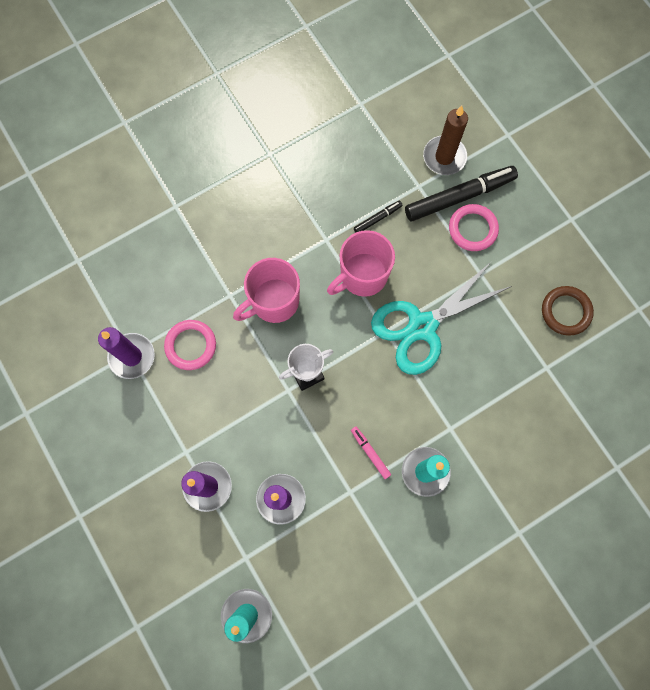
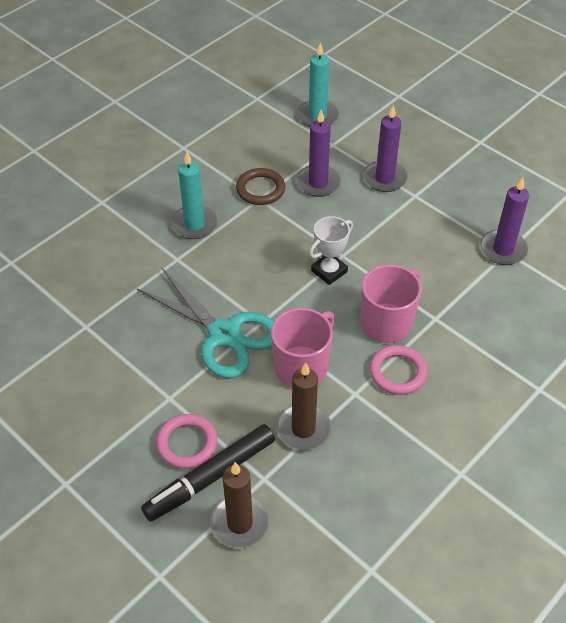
camera: 165 degrees right, 25 degrees down
(191, 346) = (452, 269): pink ring -> pink ring (398, 372)
(370, 453) = (249, 227): pink marker -> none
(377, 219) = (303, 429): black marker -> brown candle
(422, 326) = (224, 334): turquoise scissors -> turquoise scissors turned 90 degrees clockwise
(565, 311) = (67, 381): brown ring -> brown ring (260, 189)

